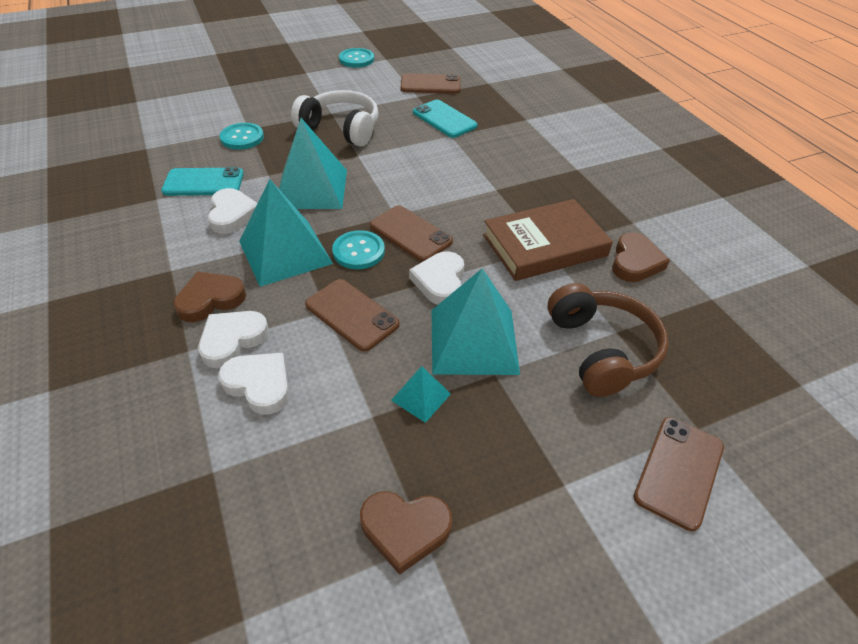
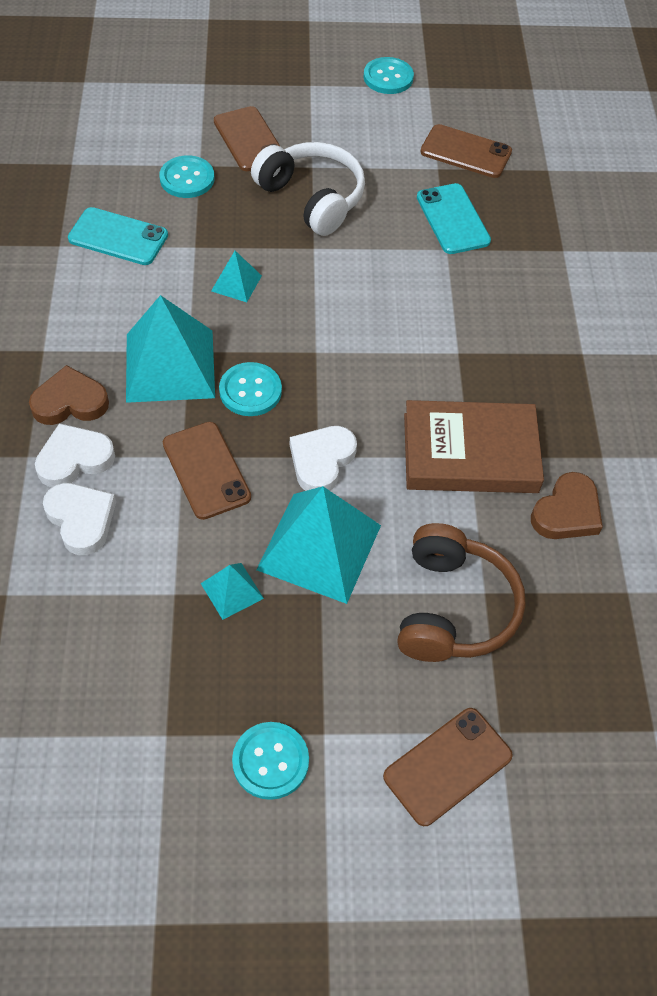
camera: 20 degrees right, 10 degrees up
(232, 214) = (133, 294): white heart -> none
(311, 188) = (236, 283): turquoise pyramid -> turquoise pyramid, size x0.47
(405, 529) = (152, 715): brown heart -> none
(410, 233) = (320, 385): brown phone -> brown phone (249, 139)
(534, 528) = (270, 761): none -> turquoise button

